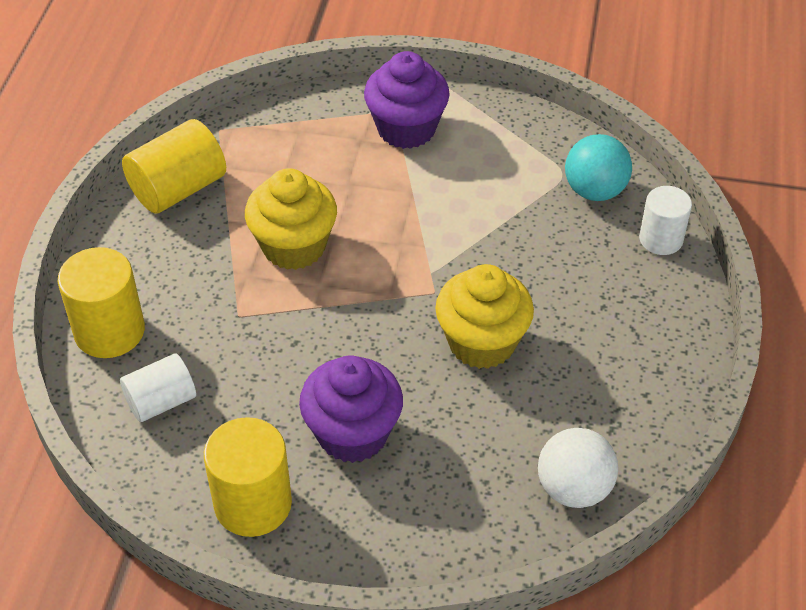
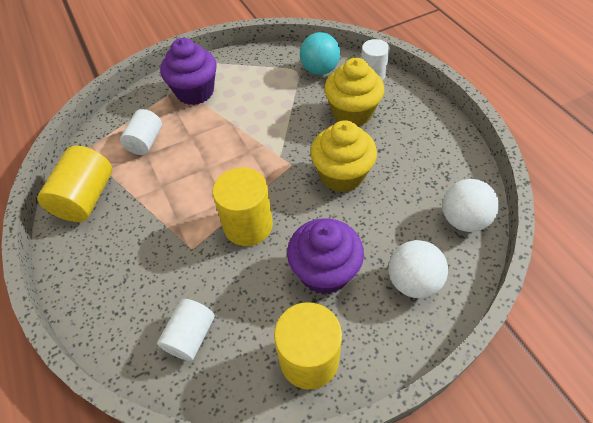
camera: 35 degrees left, 5 degrees up
(109, 331) = (115, 314): yellow cylinder -> yellow cylinder (248, 225)
(294, 160) = (145, 142): none -> white cylinder
(294, 246) = (189, 188): yellow cupcake -> yellow cupcake (352, 113)
(439, 510) = (413, 281): none -> white ball

